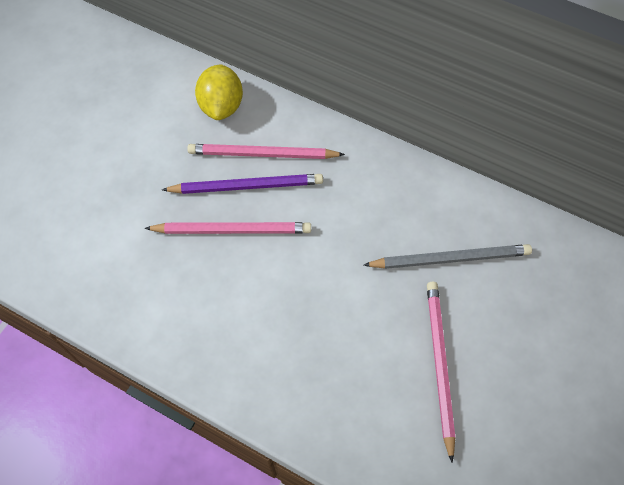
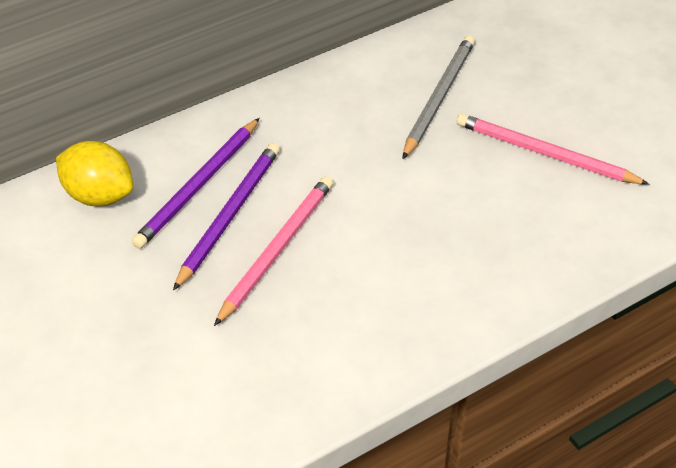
camera: 60 degrees left, 15 degrees down
(262, 154) = (198, 186): pink pencil -> purple pencil

